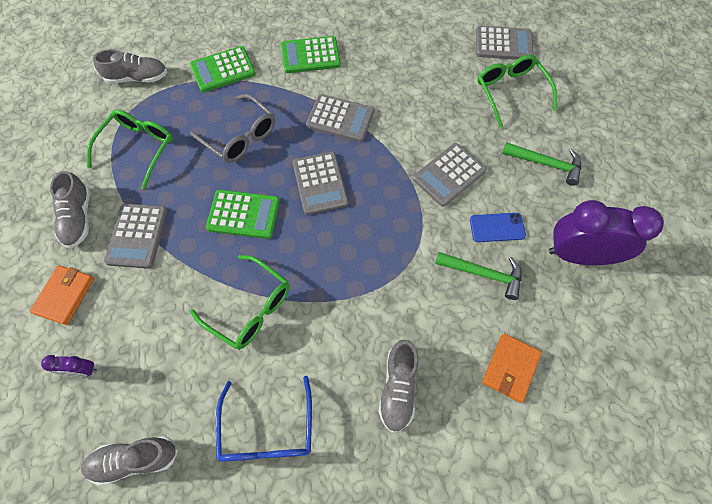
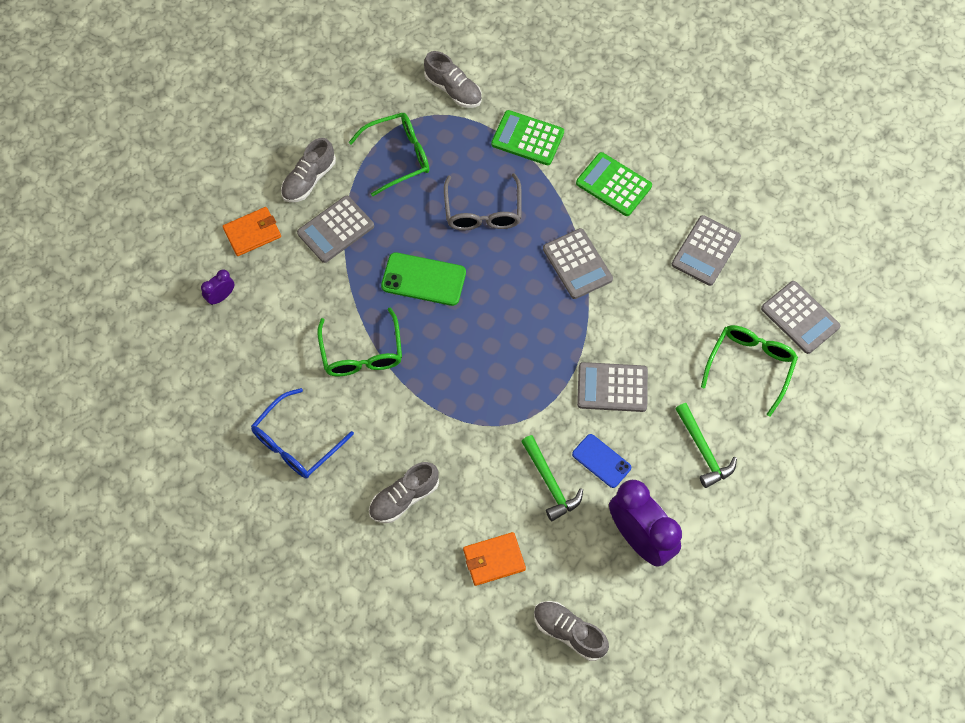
camera: 45 degrees right, 0 degrees up
(83, 370) = (221, 297): purple clock -> purple clock turned 90 degrees clockwise
(135, 459) = (204, 384): grey shoe -> grey shoe (569, 632)
(243, 214) = (423, 279): green calculator -> green phone
(320, 183) = (504, 304): grey calculator -> grey calculator (705, 251)

